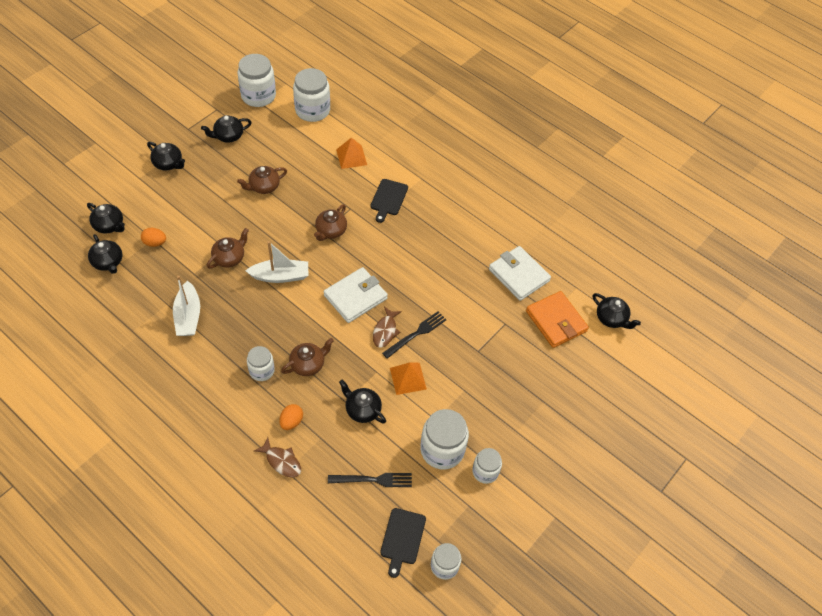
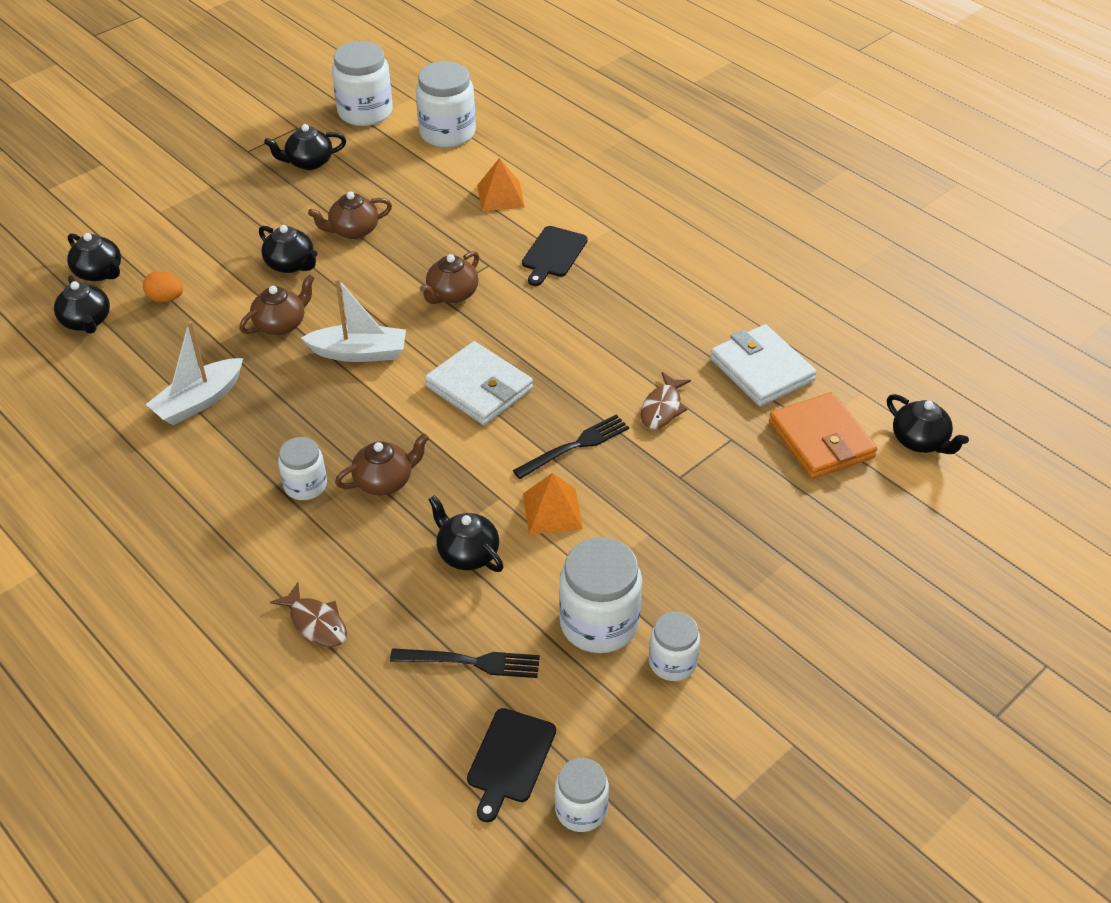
camera: 10 degrees right, 10 degrees down
(168, 164) = (208, 195): black teapot -> black teapot (291, 264)
(188, 316) = (199, 401): white boat -> white boat turned 45 degrees clockwise
(291, 421) = (343, 564): orange egg -> none
(355, 297) = (479, 388): white wallet -> white wallet turned 75 degrees clockwise
(385, 331) = (523, 439): brown fish -> brown fish (662, 408)

